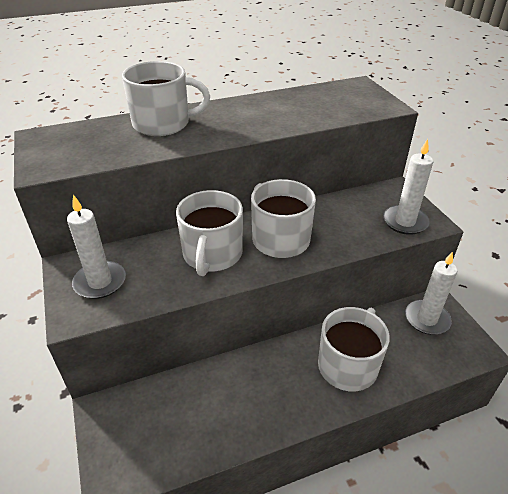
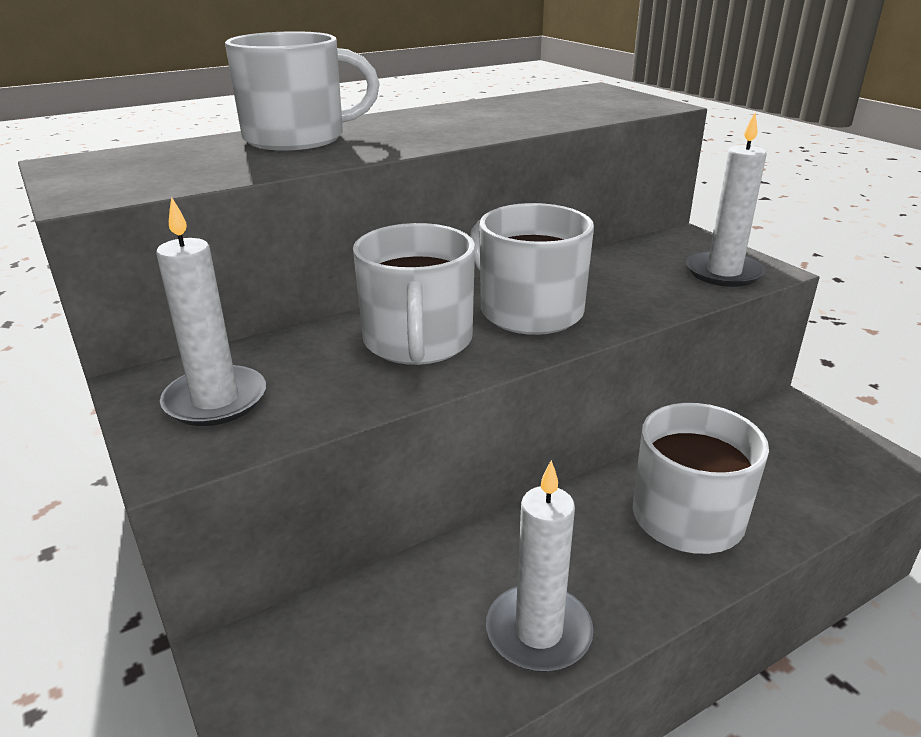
camera: 10 degrees left, 10 degrees down
(427, 319) = (787, 432): white candle -> white candle (538, 632)

